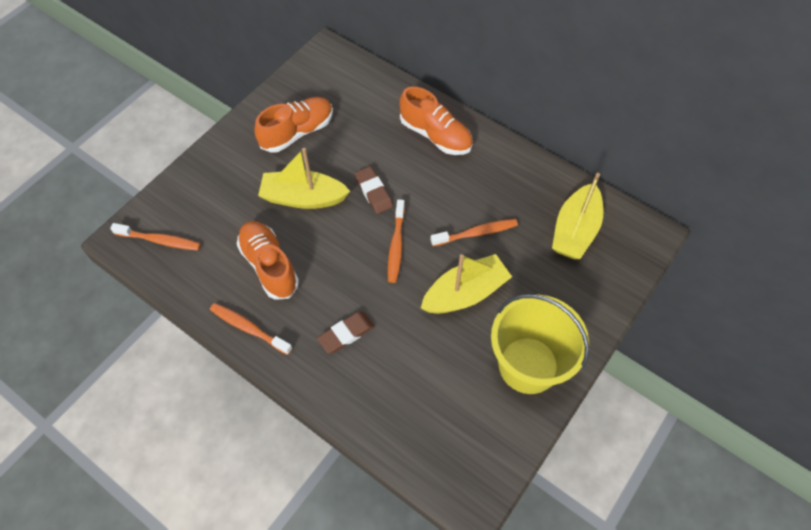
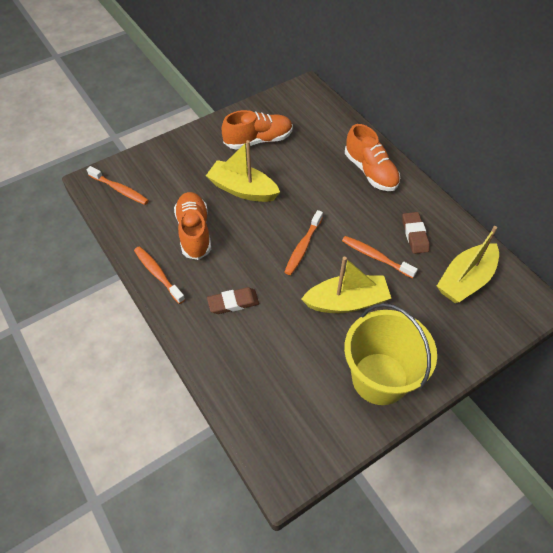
camera: 20 degrees right, 5 degrees down
(373, 192) = (301, 201): brown eraser -> brown eraser (414, 235)
(476, 233) = (375, 257): orange toothbrush -> orange toothbrush turned 150 degrees counterclockwise

